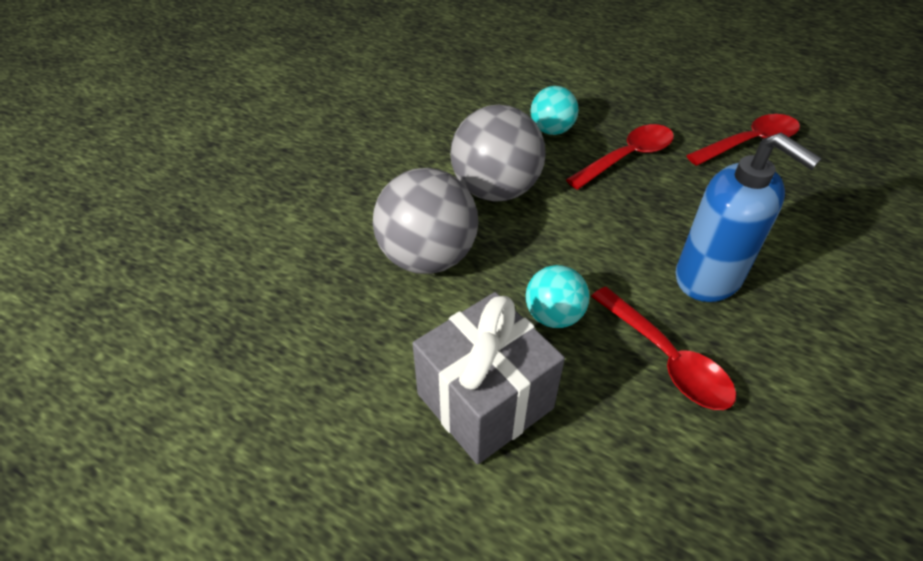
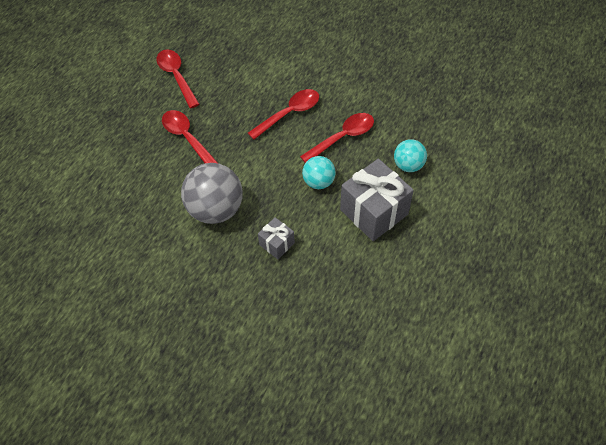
camera: 90 degrees left, 10 degrees up
(427, 257) = (277, 244): grey ball -> grey gift
(551, 130) = (154, 177): turquoise ball -> turquoise ball (408, 165)
(708, 278) = (289, 113): blue soap dispenser -> red spoon

